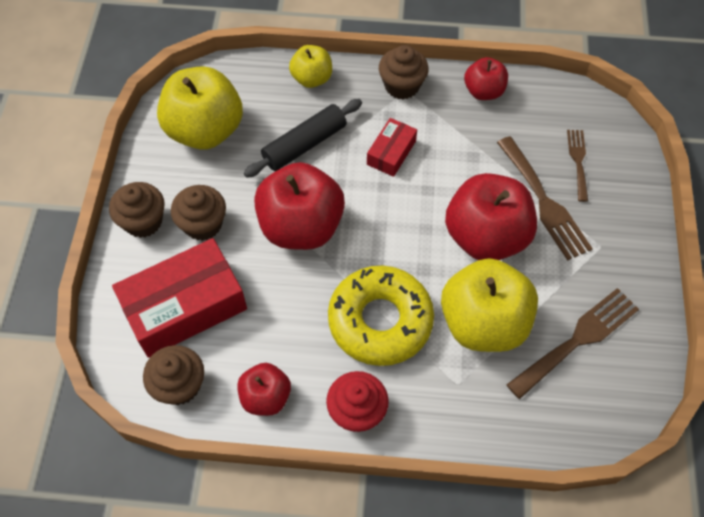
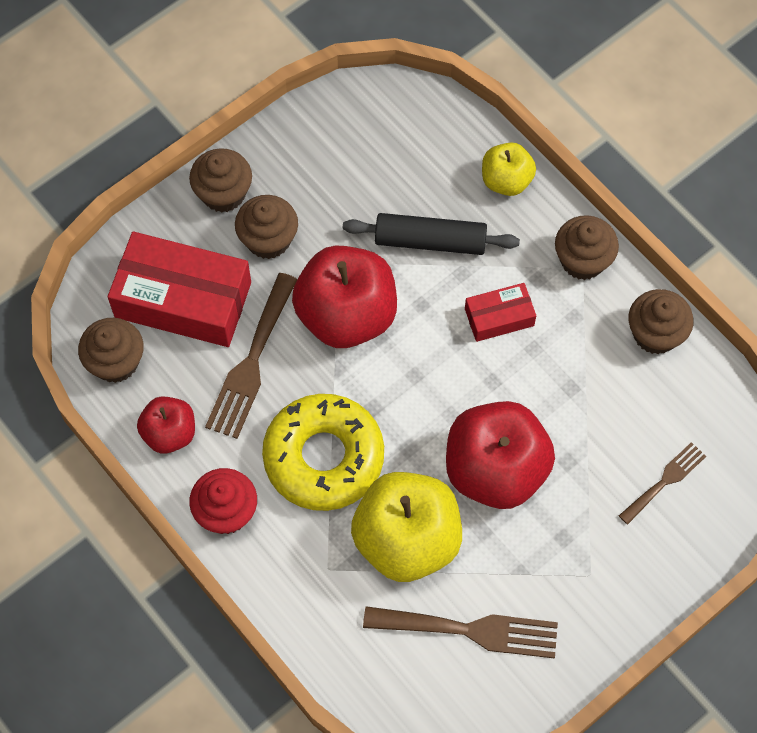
camera: 45 degrees right, 5 degrees up
(205, 130) = (358, 151): yellow apple -> none
(483, 91) = (655, 334): red apple -> brown cupcake
(544, 202) = (586, 489): brown fork -> brown fork (251, 363)

